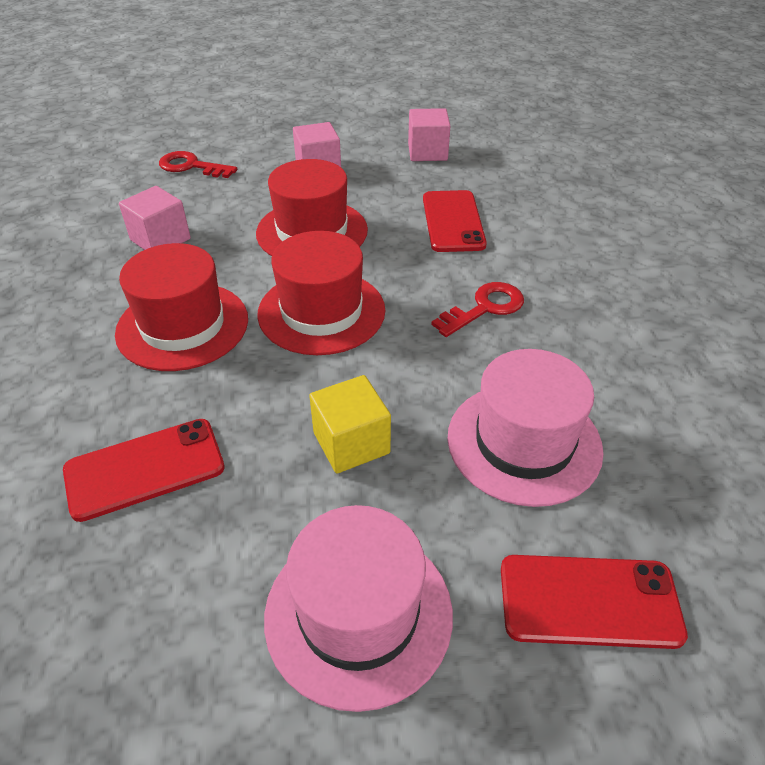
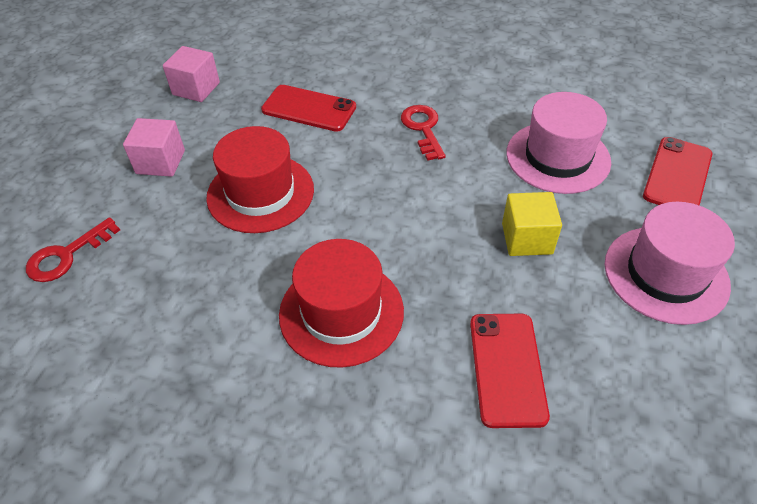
camera: 65 degrees left, 5 degrees up
(160, 239) = (190, 306): pink cube -> none
(321, 312) = (376, 216): red hat -> none

